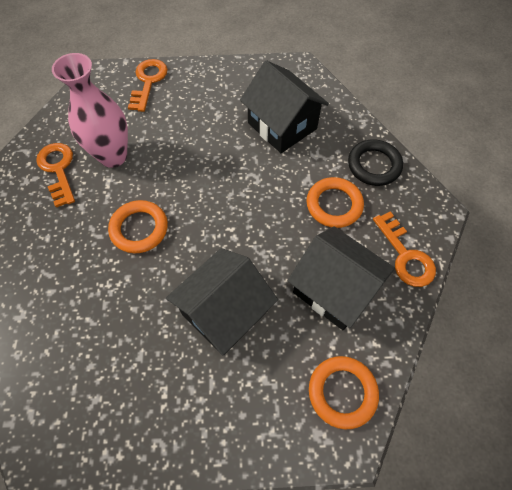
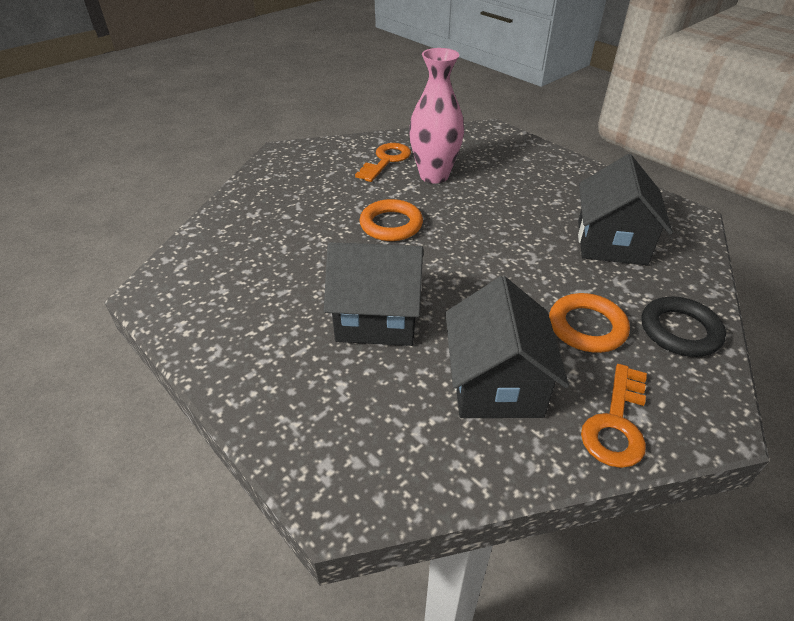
camera: 50 degrees right, 20 degrees down
(148, 81) = (524, 152): orange key -> none
(342, 392) = (391, 459): orange ring -> none

